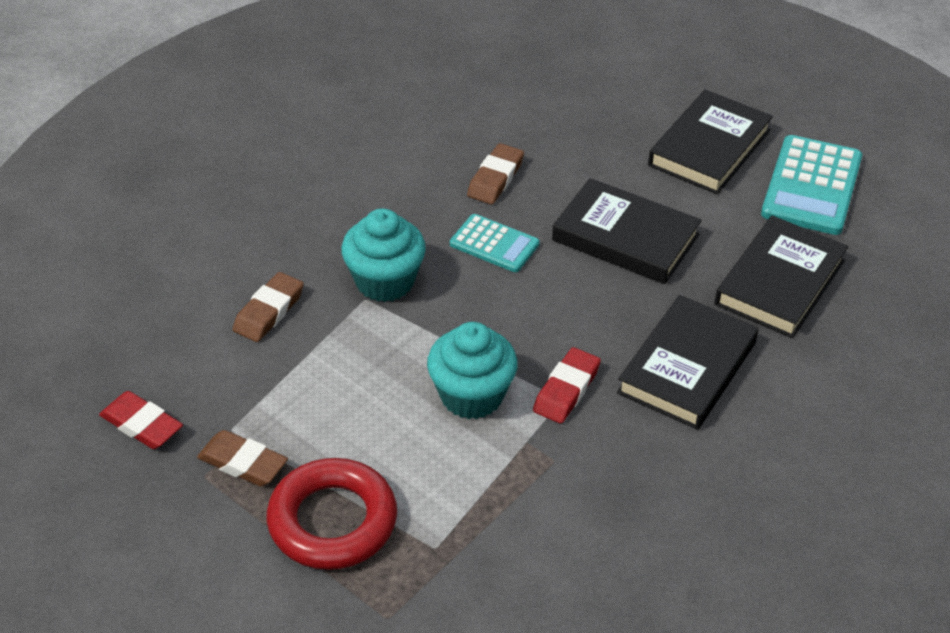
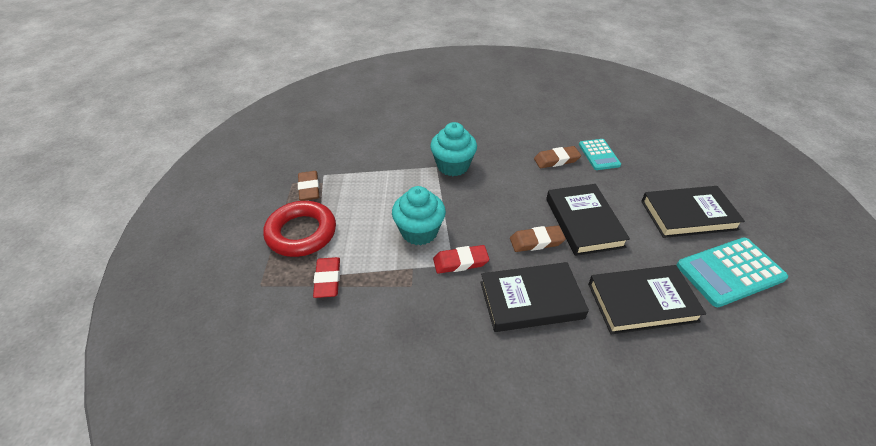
camera: 50 degrees right, 0 degrees up
(142, 425) = (303, 152): red eraser -> red eraser (328, 280)
(269, 311) = (397, 147): brown eraser -> brown eraser (536, 241)
(494, 244) = (518, 183): turquoise calculator -> turquoise calculator (599, 155)

